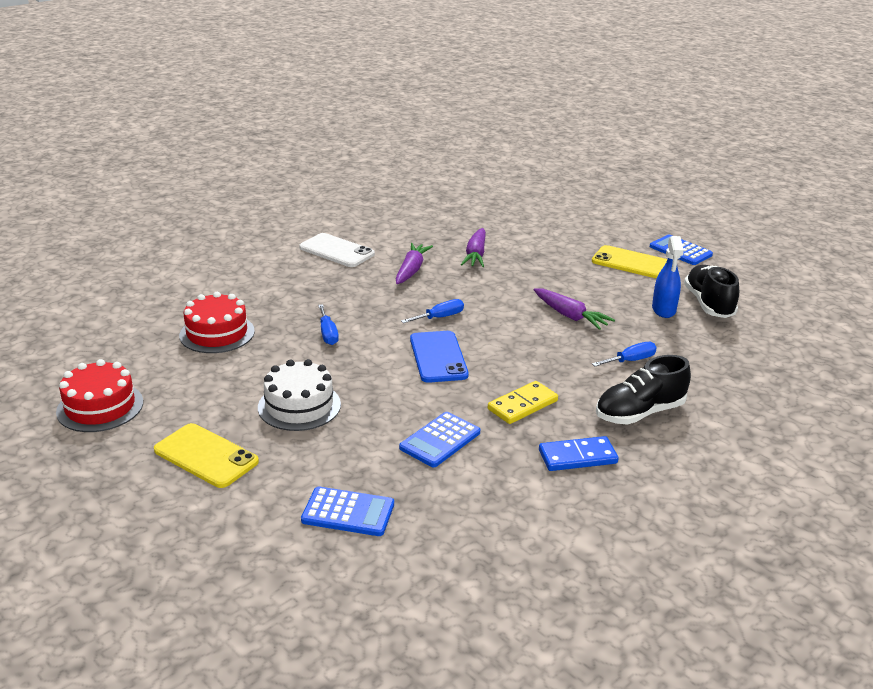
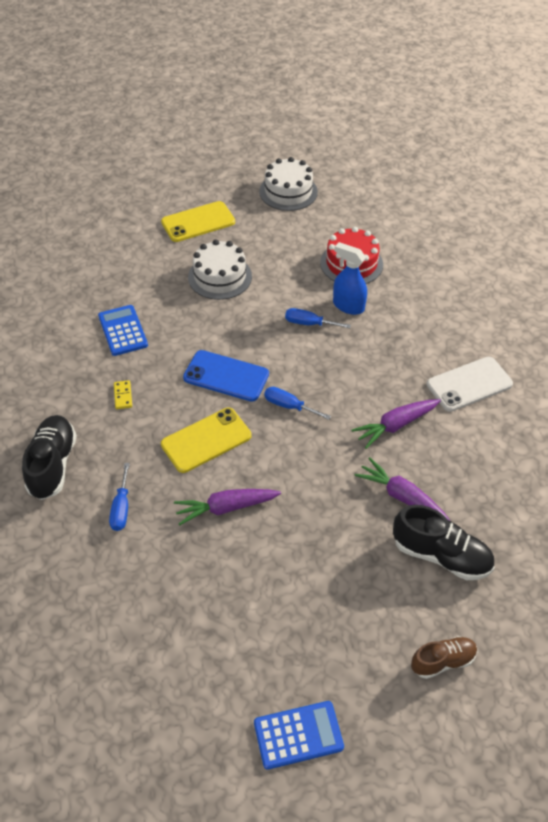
camera: 120 degrees right, 20 degrees up
(100, 407) = (288, 191): red cake -> white cake
(348, 512) = (93, 263): blue calculator -> none
(411, 270) = (395, 426): purple carrot -> purple carrot turned 105 degrees clockwise
(440, 317) = (289, 406): blue screwdriver -> blue screwdriver turned 120 degrees clockwise
(522, 405) = (123, 396): yellow domino -> yellow domino, size x0.56
(577, 222) = (442, 661): none -> brown shoe
(577, 457) = (42, 394): blue domino -> none
(630, 263) = (300, 646): yellow phone -> yellow phone (206, 440)
(663, 310) = (181, 603): blue spray bottle -> blue spray bottle (348, 306)
(708, 304) = (161, 660): black shoe -> black shoe (441, 555)

